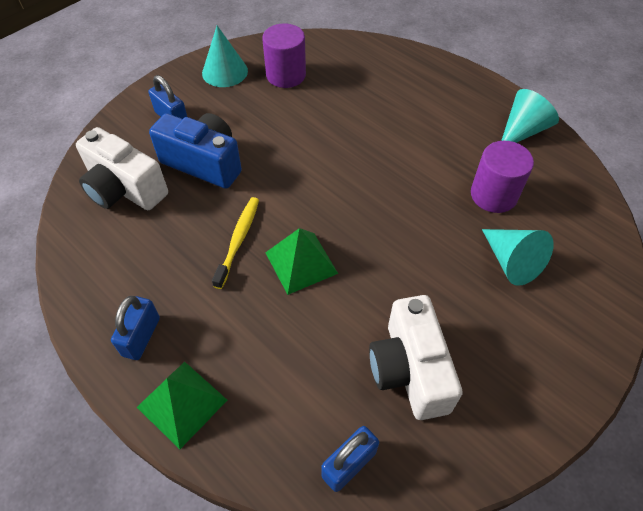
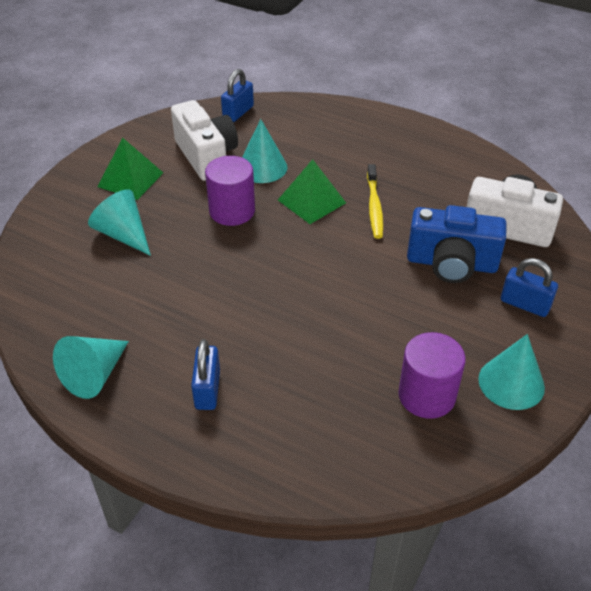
camera: 165 degrees right, 10 degrees down
(141, 336) = (407, 140): blue padlock -> blue padlock (207, 389)
(182, 403) = (356, 118): green pyramid -> green pyramid (130, 179)
(341, 330) = (262, 167): none -> turquoise cone
(493, 195) = (136, 289): purple cylinder -> purple cylinder (232, 211)

